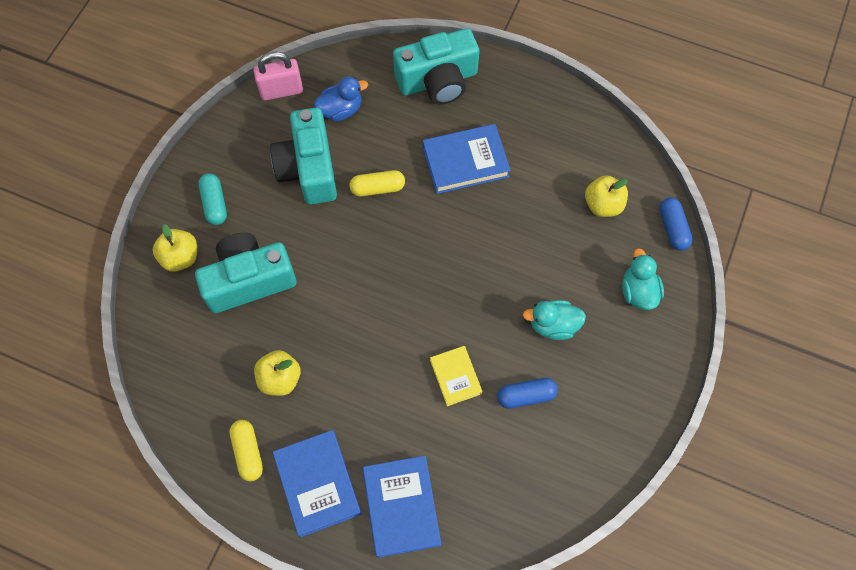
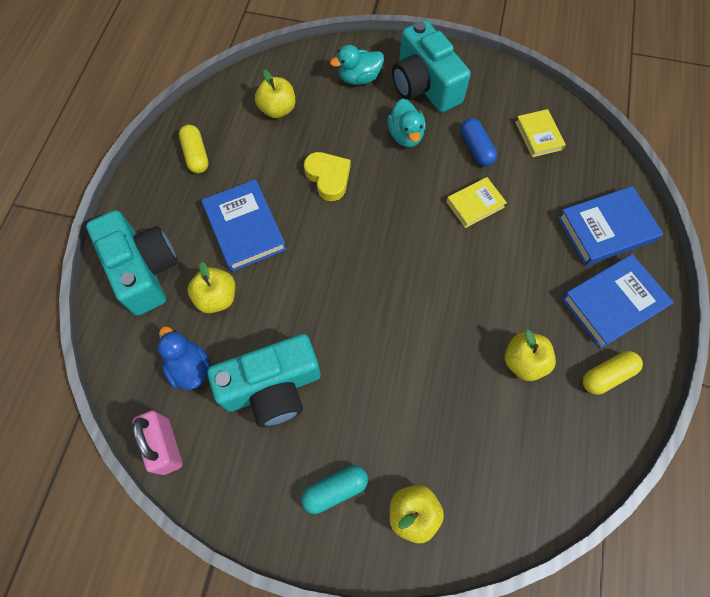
camera: 100 degrees left, 0 degrees up
(249, 280) = (423, 422): turquoise camera -> turquoise camera (424, 85)
(377, 188) = (287, 308): yellow capsule -> yellow capsule (196, 155)
(399, 134) = (217, 297): none -> yellow apple
(510, 241) = (328, 178): none -> yellow heart
(534, 470) = (538, 135): none -> yellow book
(672, 228) = (293, 58): blue capsule -> none

